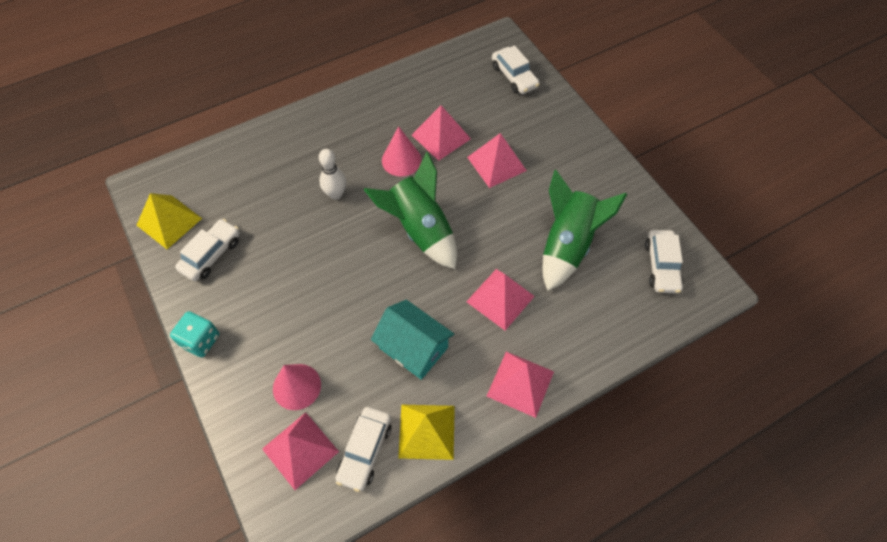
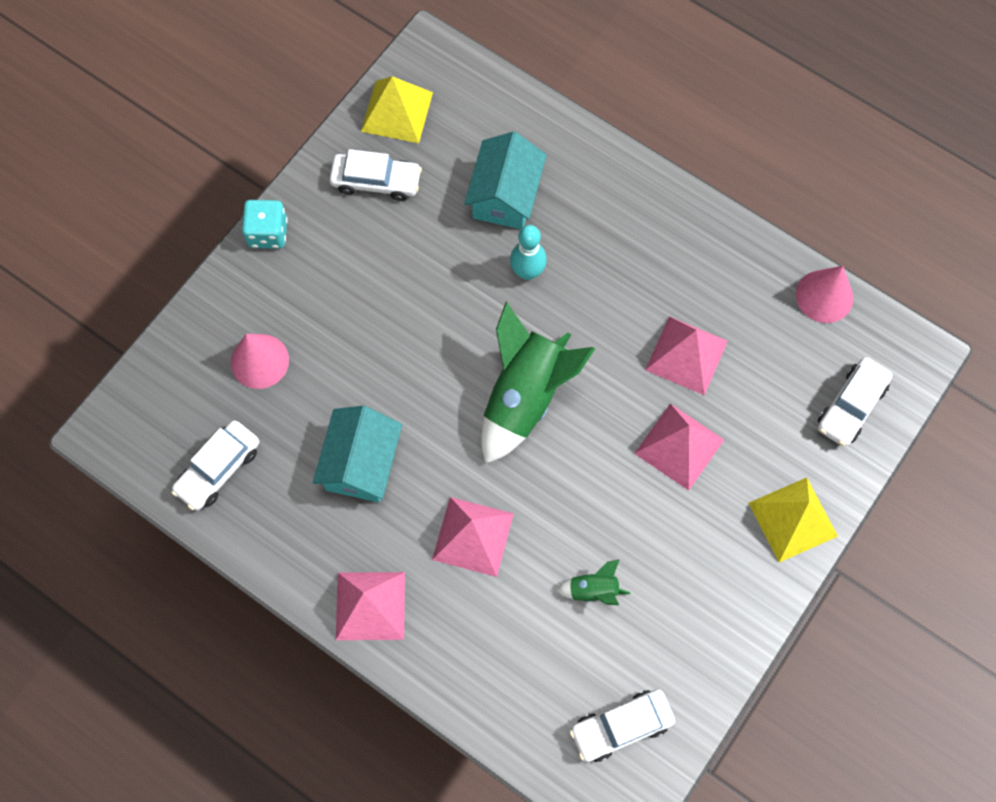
camera: 65 degrees right, 10 degrees up
(275, 185) = (505, 195): none -> turquoise house
(300, 450) = (192, 402): pink pyramid -> none
(336, 194) = (527, 272): white bowling pin -> turquoise bowling pin
(365, 451) = (218, 469): white car -> white car turned 45 degrees counterclockwise
(401, 160) = (621, 323): pink cone -> pink cone (824, 296)
(427, 431) = (268, 524): yellow pyramid -> yellow pyramid (793, 519)
(567, 245) = (593, 590): green rocket -> green rocket, size x0.44

